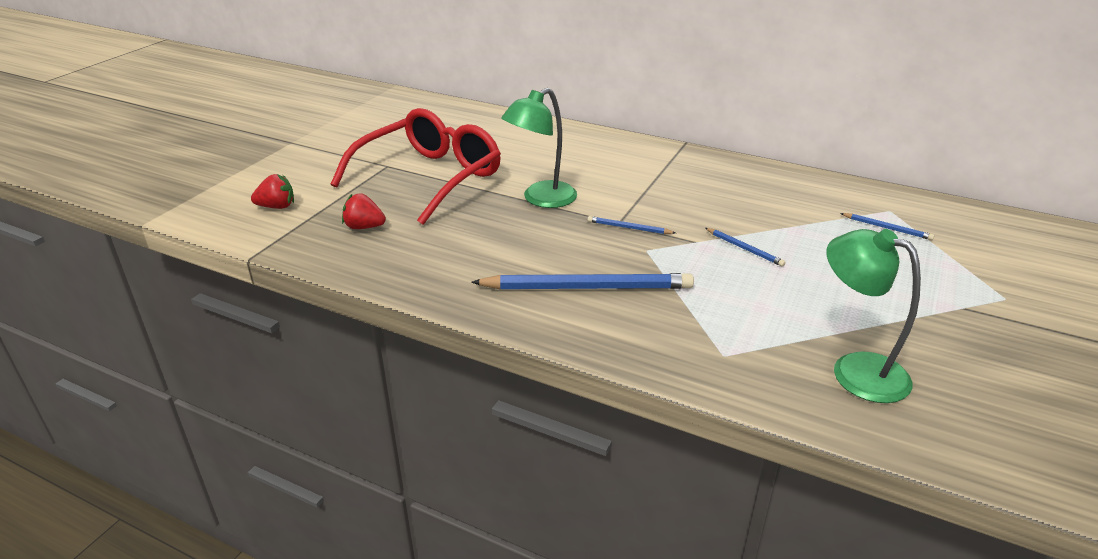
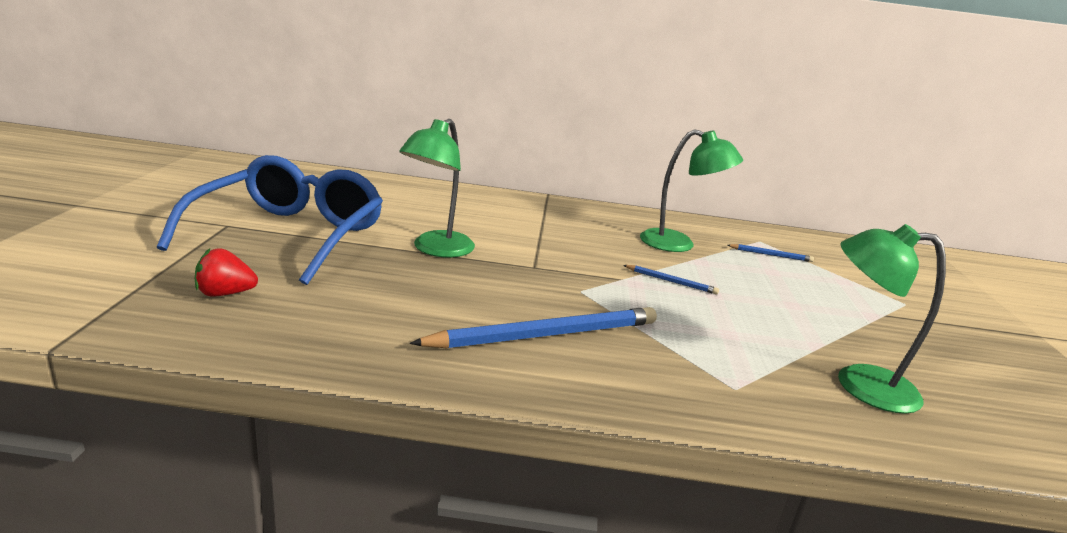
camera: 25 degrees left, 10 degrees down
(277, 207) = (79, 278): red strawberry -> none
(429, 178) = (290, 235): red glasses -> blue glasses
(629, 228) = (548, 271): blue pencil -> none
(786, 208) = (678, 244): none -> green lamp

